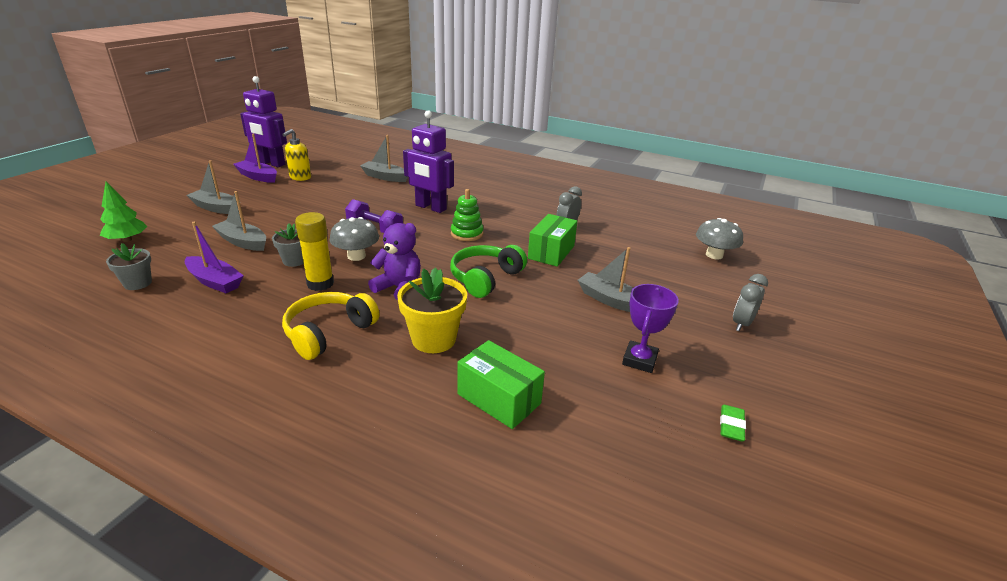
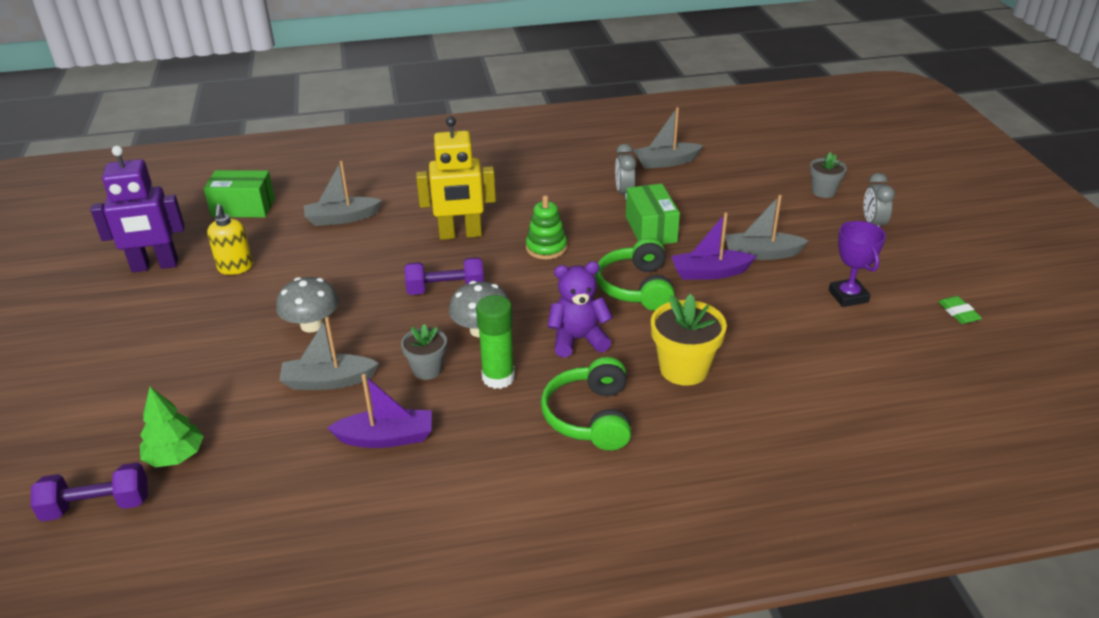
camera: 35 degrees left, 5 degrees up
(64, 243) = (97, 506): none -> purple dumbbell
(138, 283) = (303, 490): grey flower pot -> grey flower pot (823, 191)
(217, 208) = (209, 359): grey boat -> grey boat (666, 162)
(258, 177) = (175, 293): purple boat -> purple boat (710, 273)
(320, 284) = (498, 377): yellow glue stick -> green glue stick
(328, 332) = (590, 417): yellow headphones -> green headphones
(430, 207) = (460, 234): purple robot -> yellow robot
(499, 398) = (802, 386): green box -> green box (243, 207)
(714, 255) = (778, 165): grey mushroom -> grey mushroom (312, 325)

